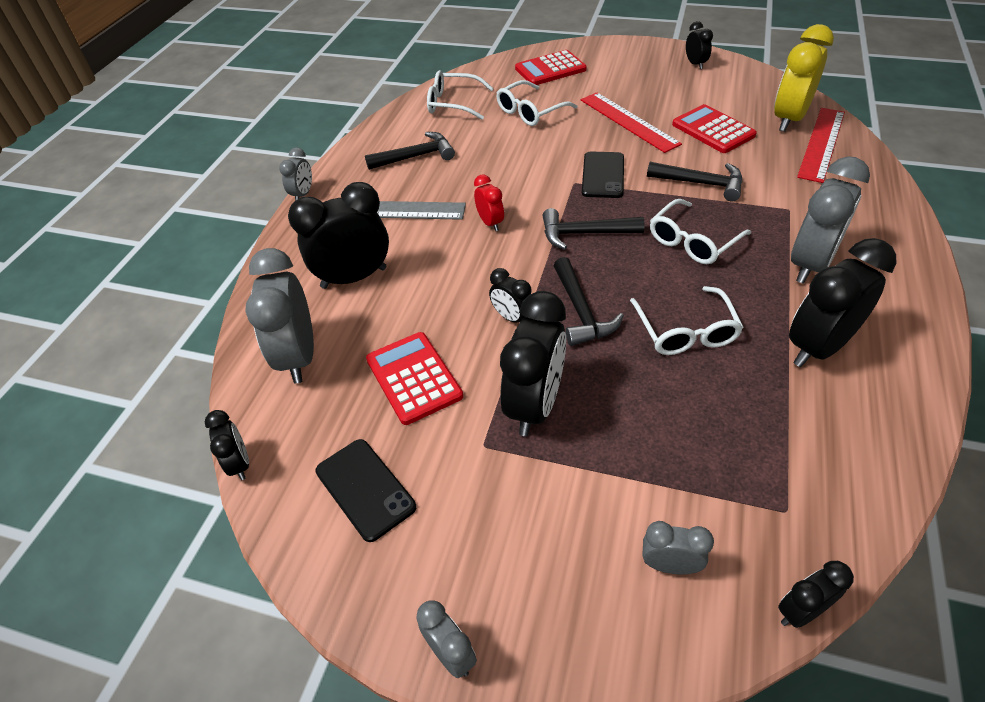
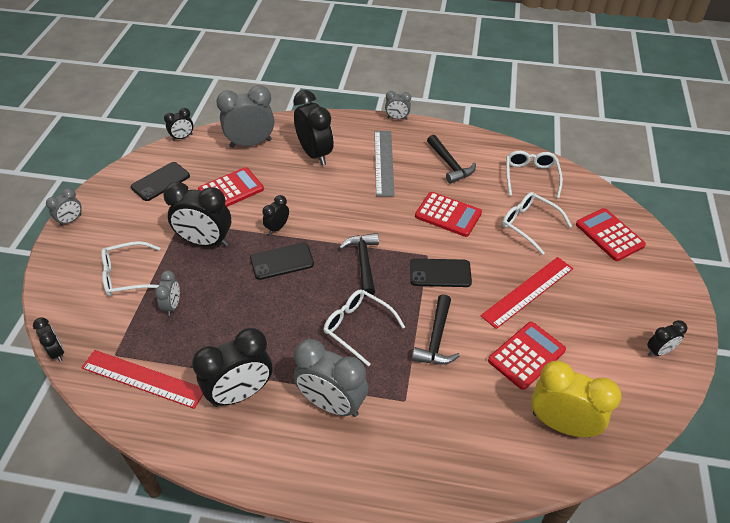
camera: 80 degrees right, 0 degrees up
(490, 223) = (373, 211): red clock -> none
(507, 164) = (448, 215): none -> red calculator
(581, 311) = (282, 261): black hammer -> black phone
(669, 565) = (94, 299): grey clock -> grey clock (172, 306)
(685, 331) = (261, 316): white glasses -> white glasses (127, 275)
(818, 347) = (240, 393): black clock -> black clock turned 105 degrees clockwise
(821, 143) = (519, 447): red ruler -> red ruler (143, 378)

